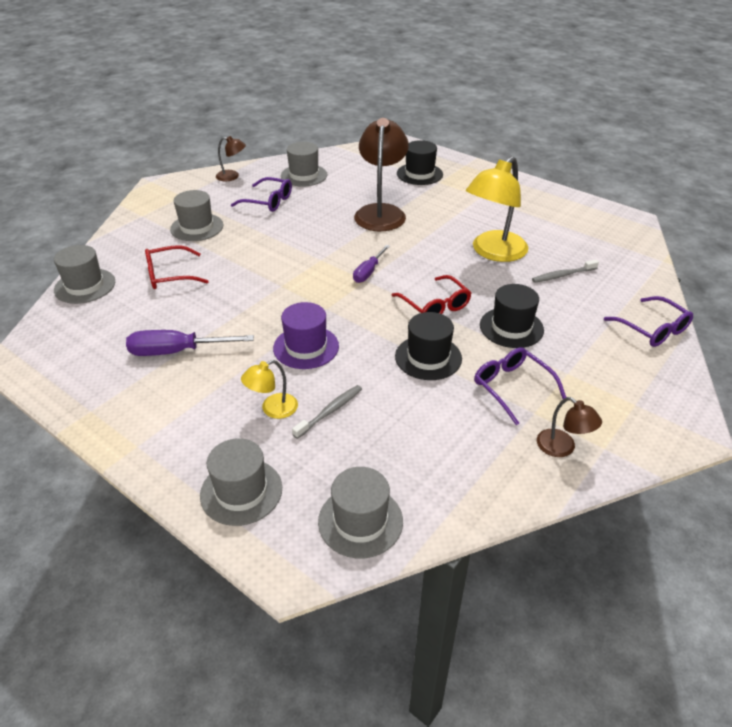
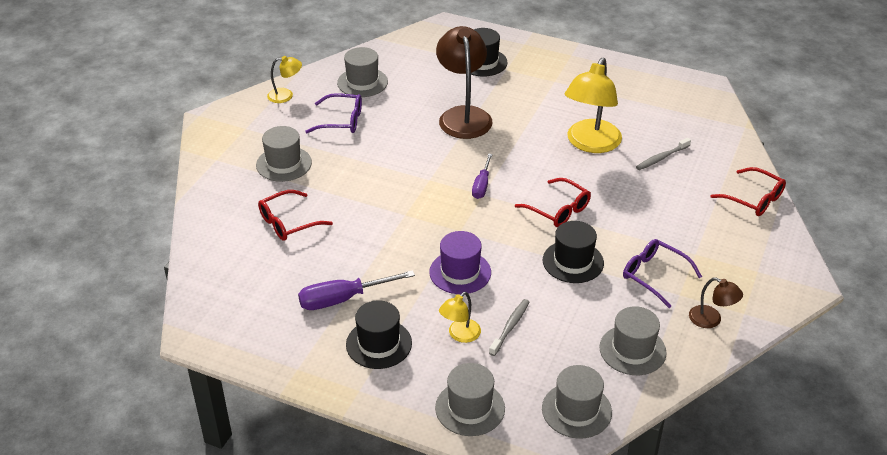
camera: 15 degrees left, 0 degrees up
(85, 286) = (209, 249): grey hat -> grey hat (632, 350)
(232, 176) = (286, 95): brown lamp -> yellow lamp
(511, 327) = (634, 219): black hat -> black hat (379, 344)
(652, 329) = (753, 199): purple glasses -> red glasses

